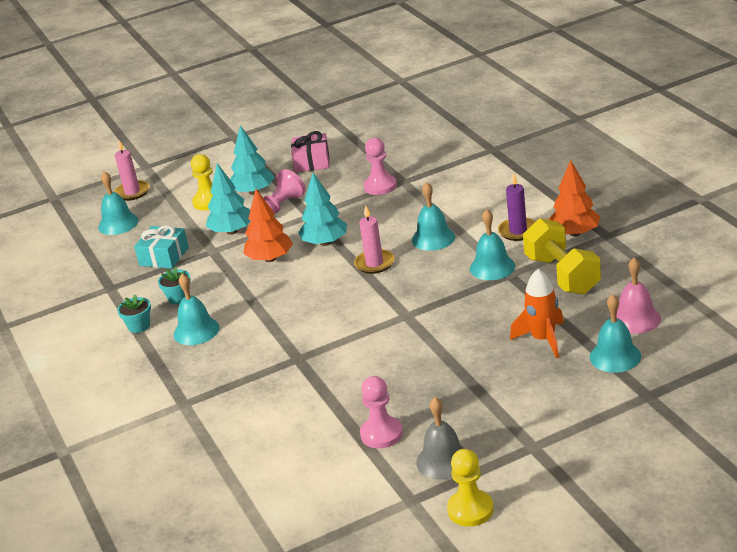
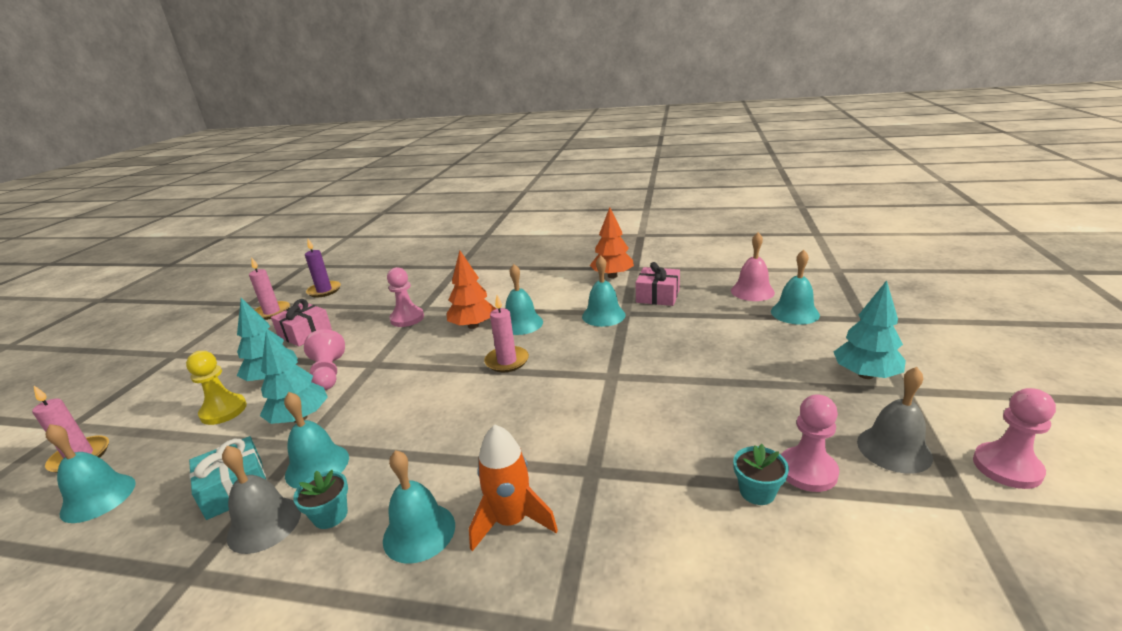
camera: 55 degrees left, 5 degrees down
(139, 326) = (318, 588): turquoise flower pot -> turquoise flower pot (757, 492)
(154, 283) = (264, 524): none -> grey bell
(204, 267) = (317, 466): none -> turquoise bell
(270, 259) = (391, 414): orange tree -> orange tree (473, 326)
(320, 127) = (272, 312): none -> pink candle
(325, 243) = (428, 373): turquoise tree -> turquoise tree (865, 375)
(470, 510) = (1007, 467): yellow pawn -> pink pawn
(518, 231) = (574, 291): purple candle -> purple candle (324, 291)
(543, 340) = (736, 330): orange rocket -> orange rocket (511, 521)
(562, 275) = (658, 296): yellow dumbbell -> pink gift

